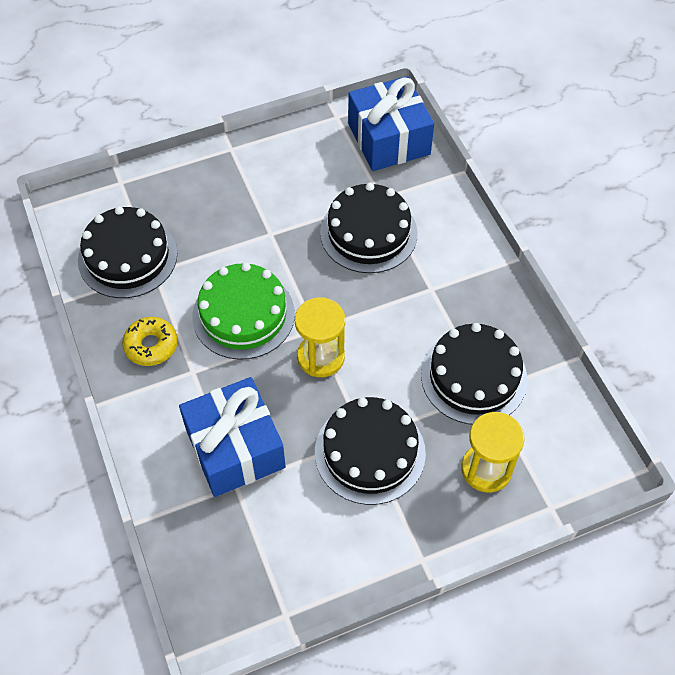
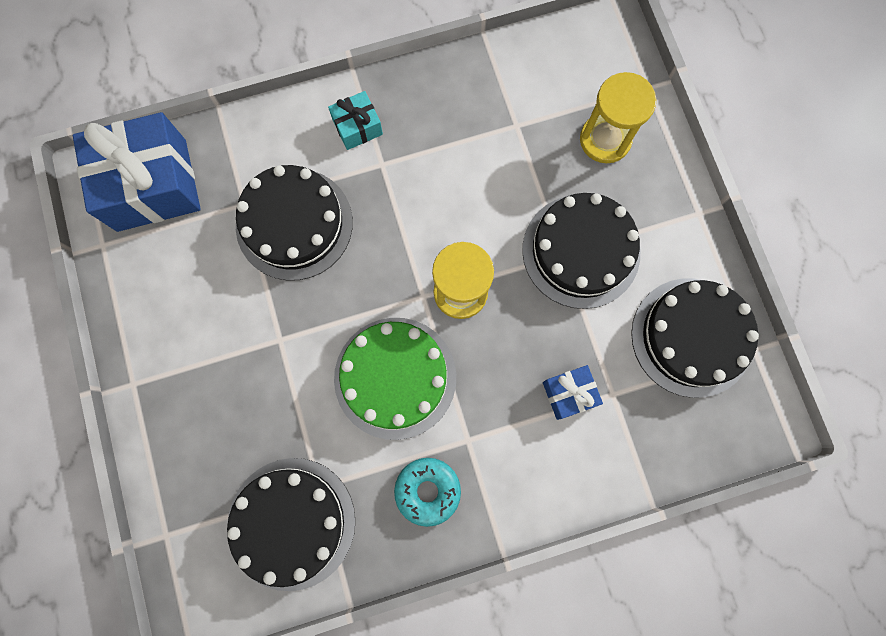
camera: 85 degrees left, 20 degrees up
(151, 345) = (427, 490): yellow donut -> turquoise donut
(235, 448) = (569, 393): blue gift -> blue gift, size x0.47
(462, 268) = (357, 127): none -> turquoise gift
(473, 377) = (498, 136): black cake -> black cake (691, 337)

